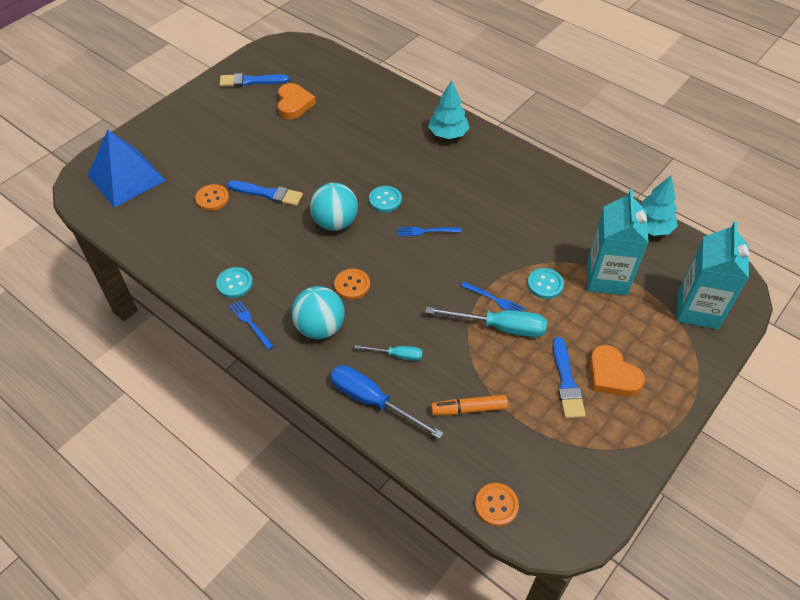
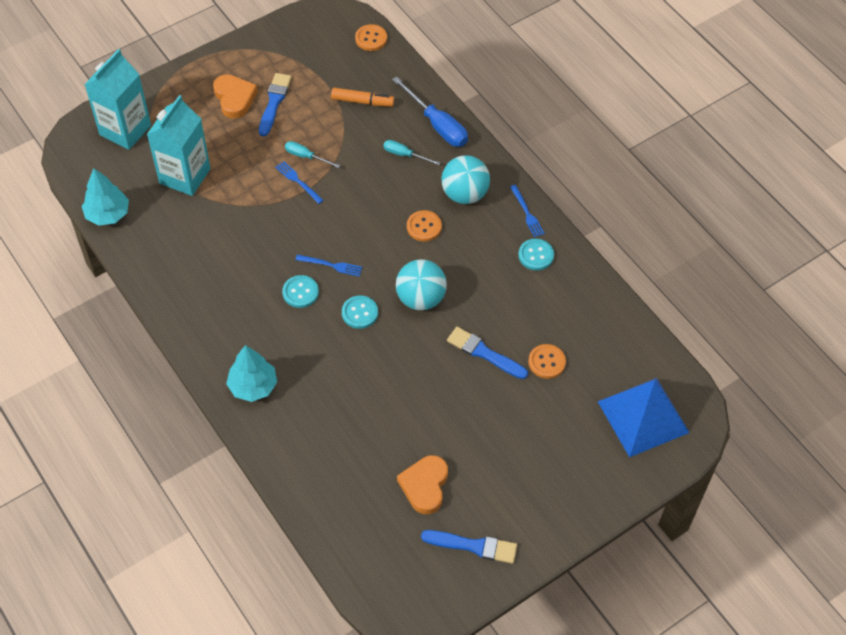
camera: 165 degrees left, 5 degrees up
(499, 327) = (306, 156): turquoise screwdriver -> turquoise screwdriver, size x0.55
(545, 284) = (245, 184): turquoise button -> turquoise button (300, 292)

